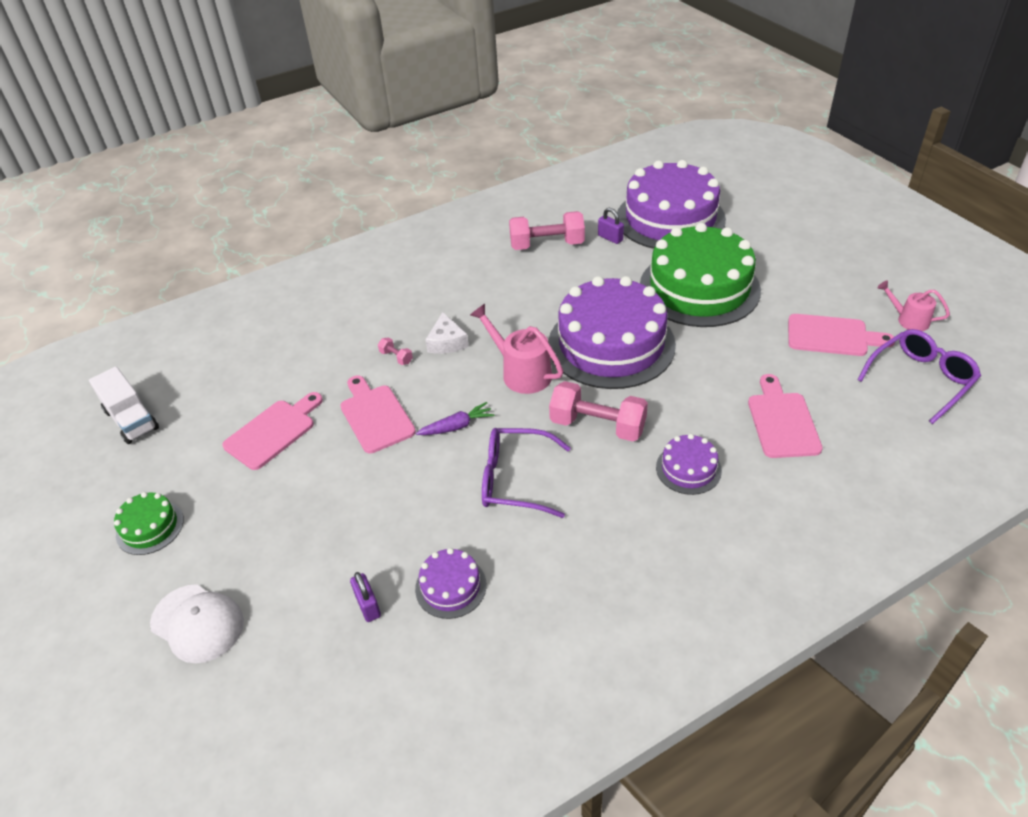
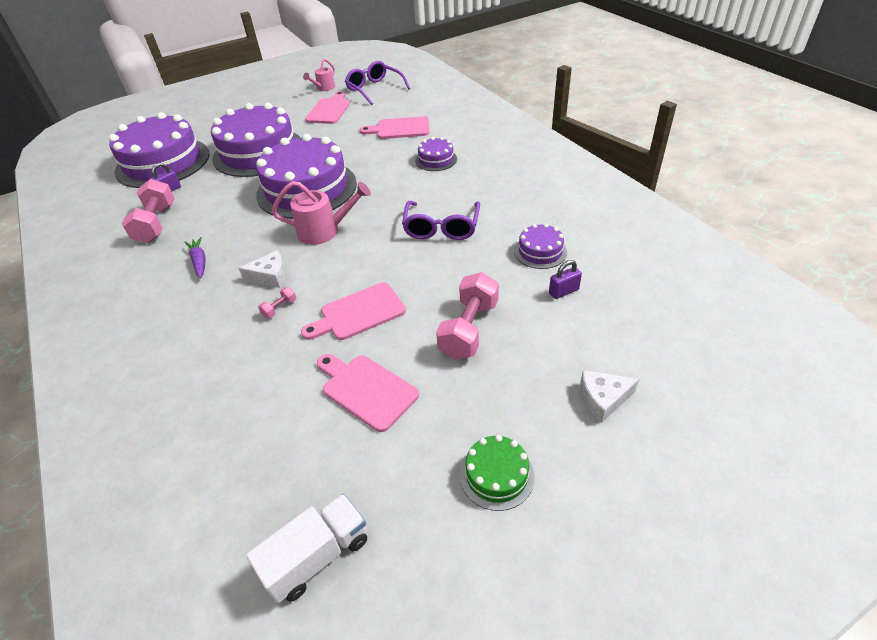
camera: 90 degrees left, 0 degrees up
(197, 623) = (603, 399): white cap -> white cheese
(457, 426) = (381, 261): purple carrot -> purple carrot (199, 261)
(521, 372) = (325, 231): pink watering can -> pink watering can turned 135 degrees counterclockwise
(597, 425) = (392, 193): pink dumbbell -> pink dumbbell (469, 329)
(699, 288) = (259, 152): green cake -> purple cake

